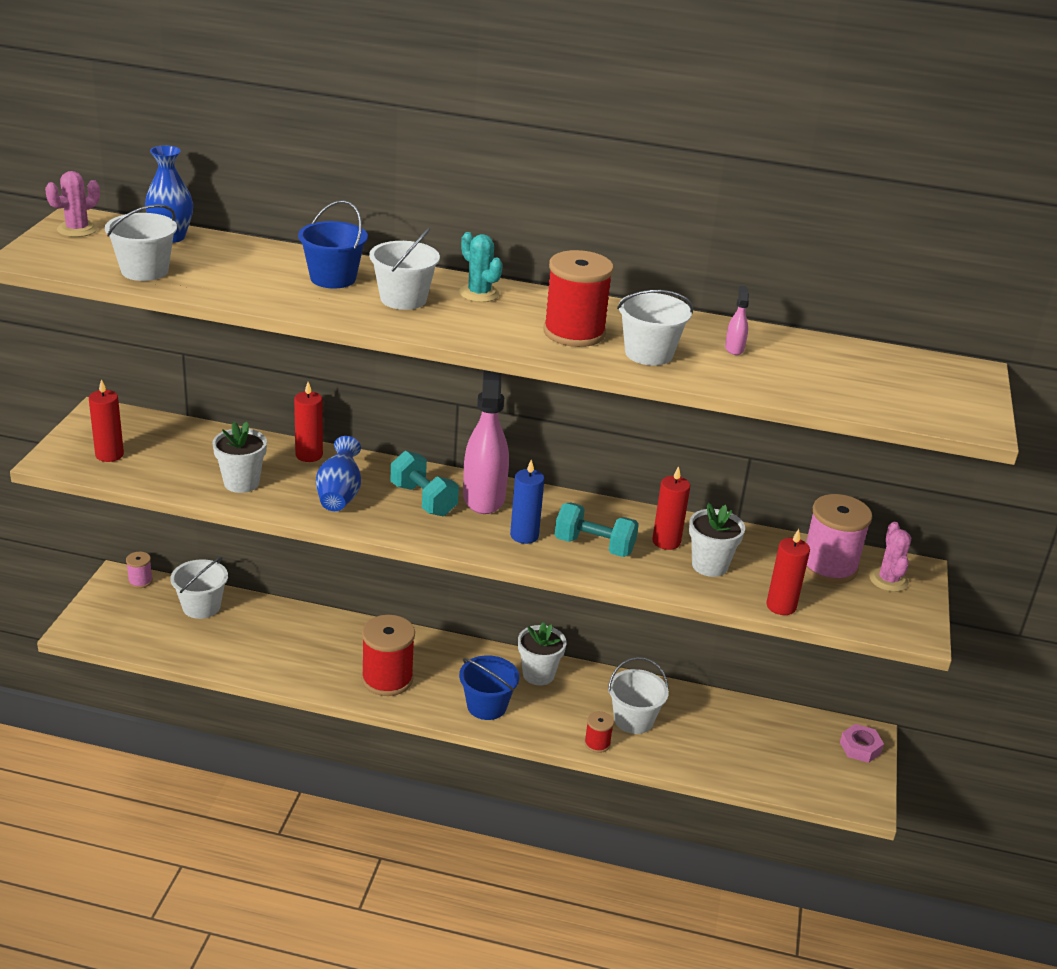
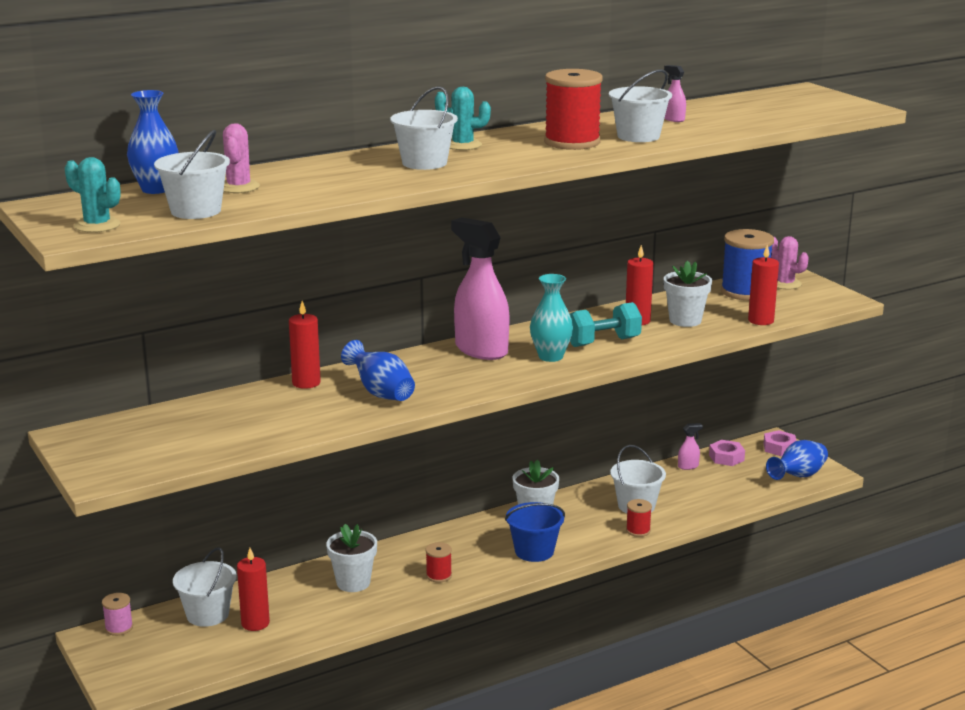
camera: 40 degrees left, 10 degrees down
(62, 254) = (97, 225): none -> turquoise cactus
(77, 229) = (62, 210): pink cactus -> pink cactus (238, 187)
(109, 455) = (142, 453): red candle -> red candle (255, 623)
(241, 483) = (292, 420): white flower pot -> white flower pot (353, 583)
(333, 278) = (346, 169): blue bucket -> none
(387, 679) = (439, 575): red spool -> red spool, size x0.49
(423, 500) = (445, 369): turquoise dumbbell -> none
(524, 535) = (550, 357): blue candle -> turquoise vase
(741, 711) = (688, 466): none -> pink spray bottle
(791, 725) = (726, 457): none -> pink nut
(829, 566) = (745, 292): pink spool -> blue spool
(829, 787) = (798, 476): none -> blue vase

